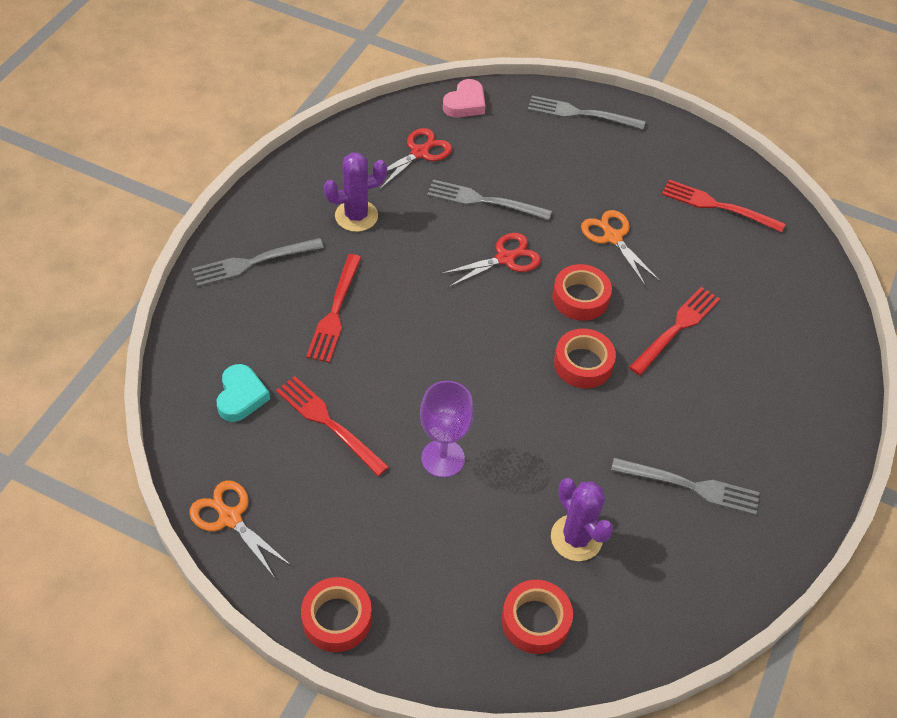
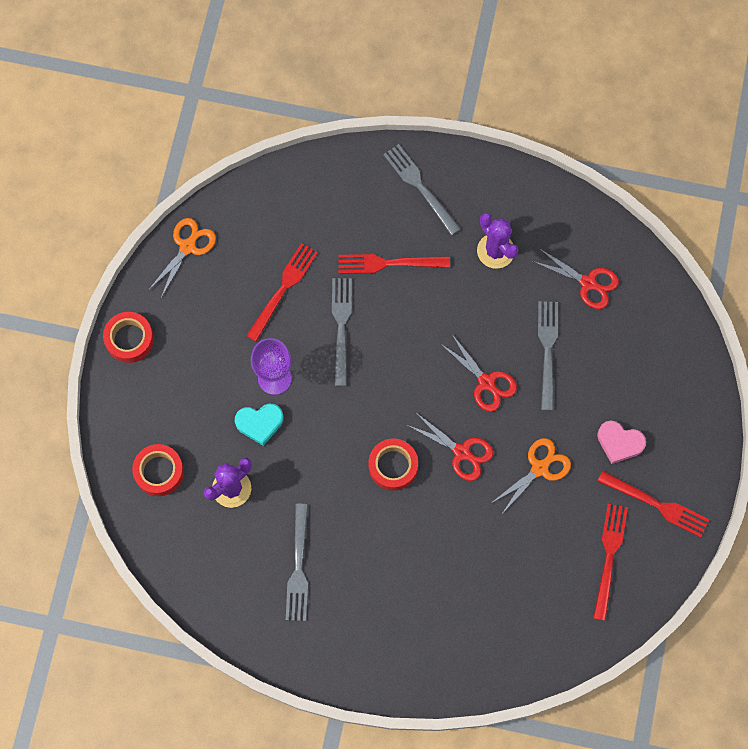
camera: 80 degrees right, 20 degrees up
(241, 396) = (290, 220): turquoise heart -> turquoise heart (260, 423)
(465, 103) = (666, 307): pink heart -> pink heart (619, 443)
(580, 114) = (689, 413): grey fork -> grey fork (341, 326)
(580, 298) = (462, 452): red tape -> red scissors
(677, 328) = (453, 537): red fork -> red fork (657, 505)

